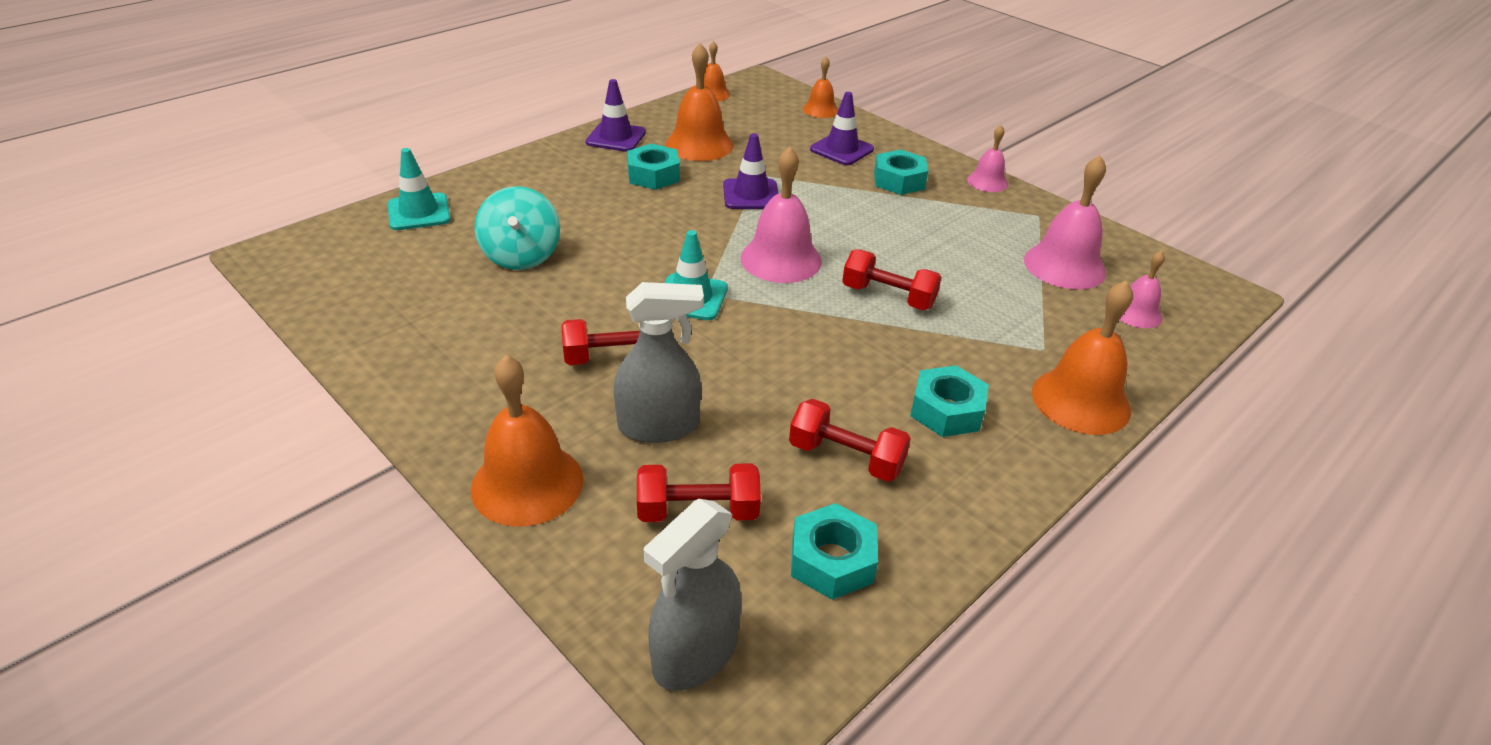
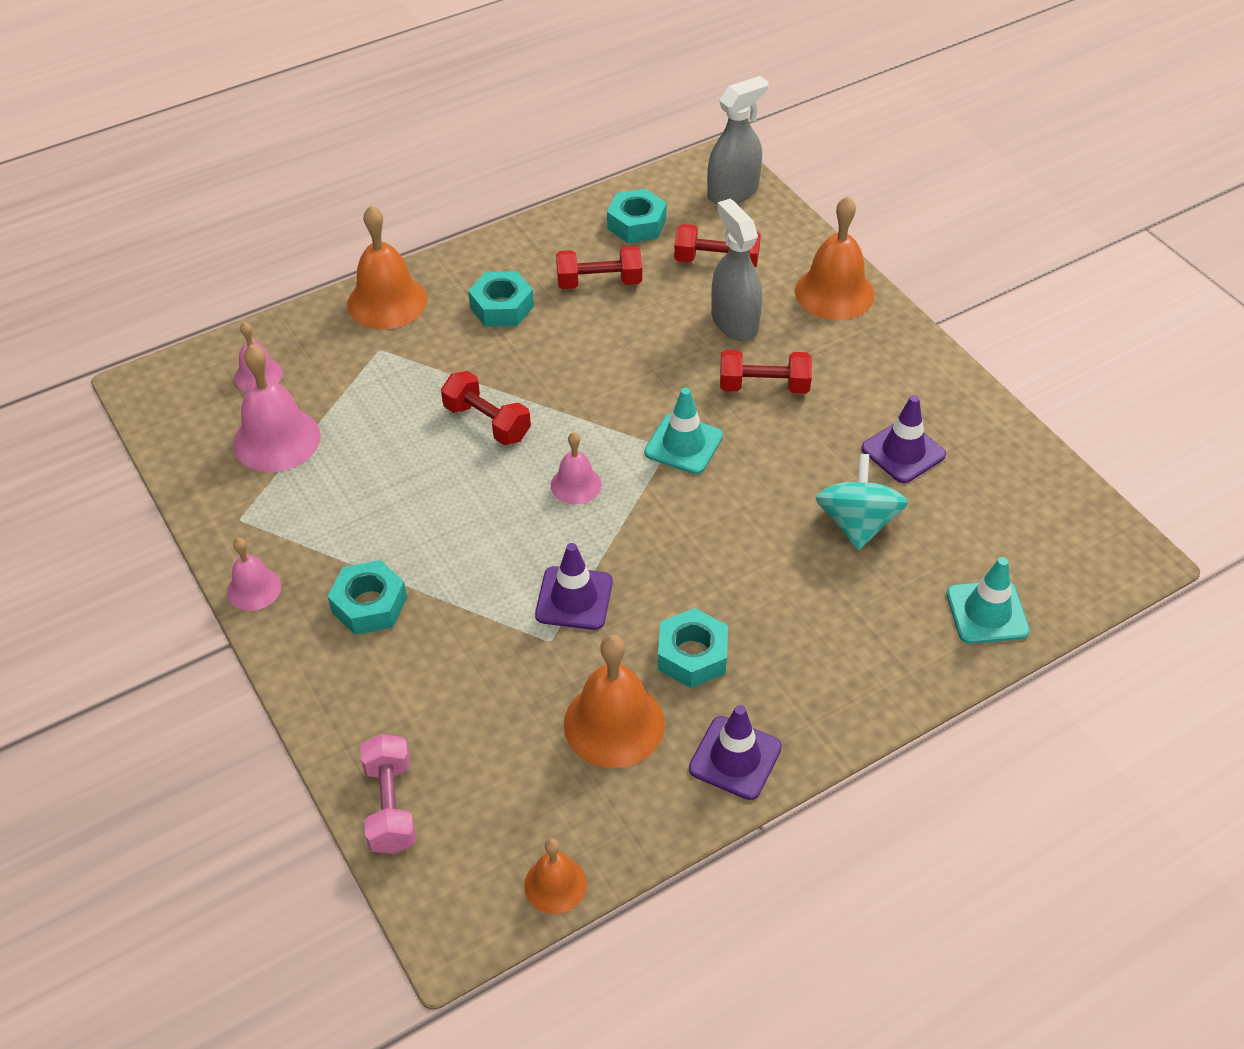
camera: 165 degrees left, 10 degrees up
(659, 426) = (734, 322): grey spray bottle -> grey spray bottle turned 60 degrees clockwise
(781, 259) = (576, 484): pink bell -> pink bell, size x0.57
(820, 110) = (390, 806): orange bell -> pink dumbbell
(841, 149) = (410, 686): purple traffic cone -> purple traffic cone (903, 452)
(846, 458) = (599, 282): red dumbbell -> red dumbbell turned 45 degrees counterclockwise

